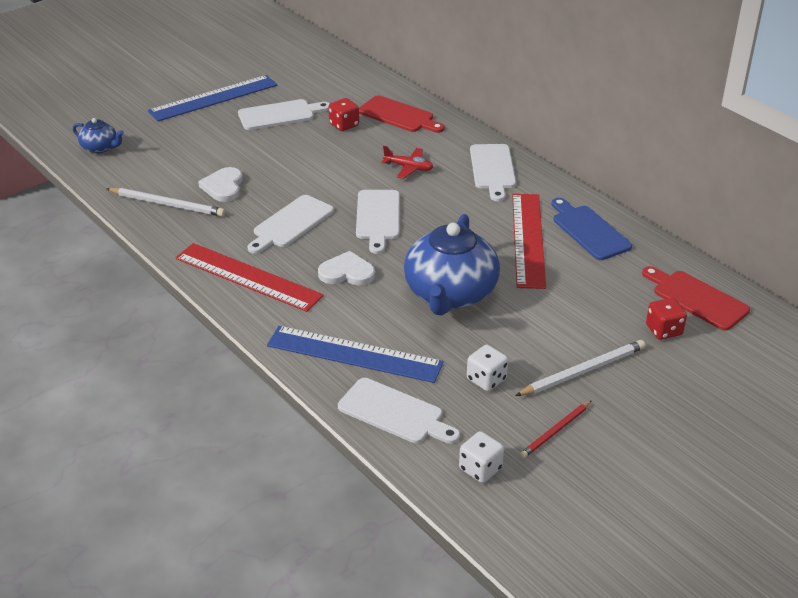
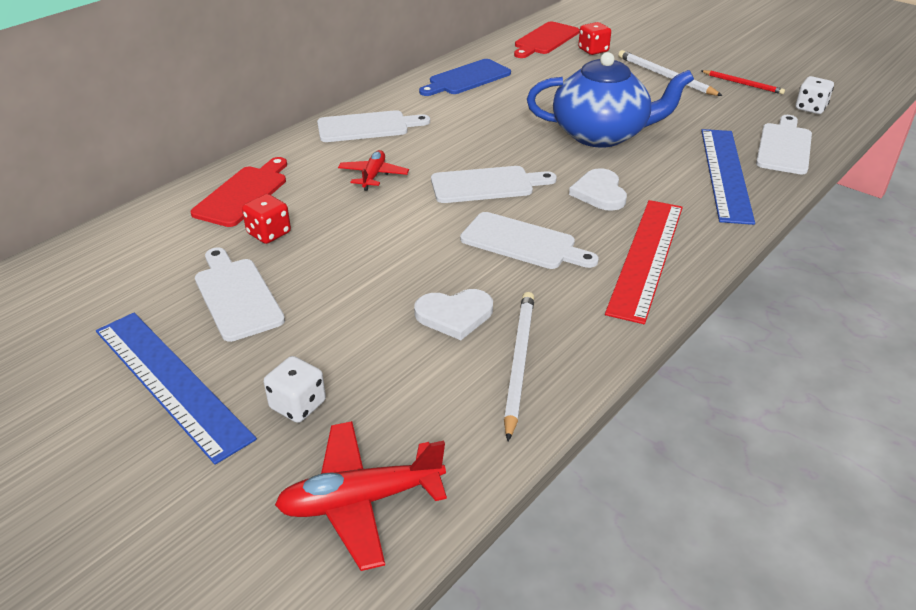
camera: 100 degrees left, 0 degrees up
(100, 148) = (361, 501): blue teapot -> red plane
(486, 379) = (707, 111): white dice -> white dice (298, 405)
(528, 239) = (493, 104): red ruler -> none

